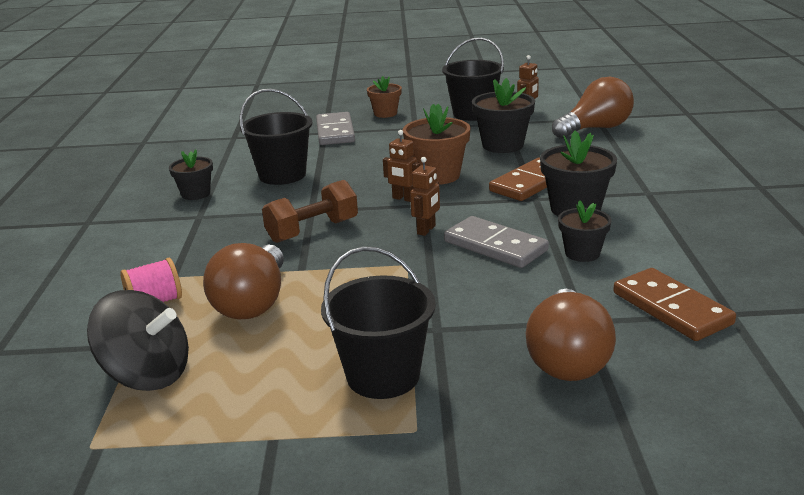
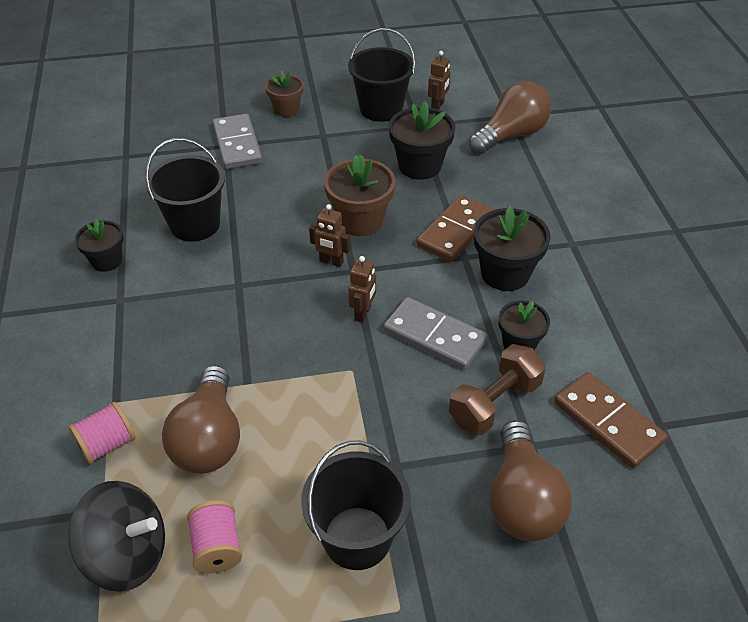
camera: 10 degrees left, 20 degrees up
(237, 375) = (217, 547): none -> pink spool
(312, 231) = (246, 319): brown dumbbell -> brown dumbbell (494, 403)

